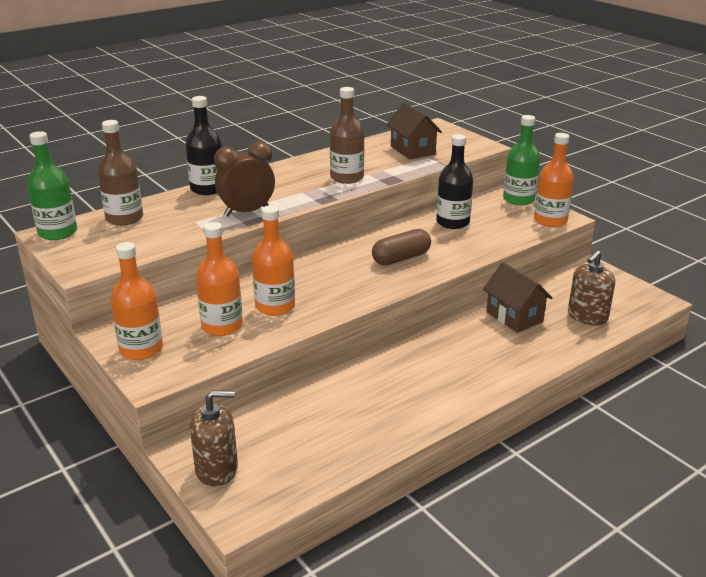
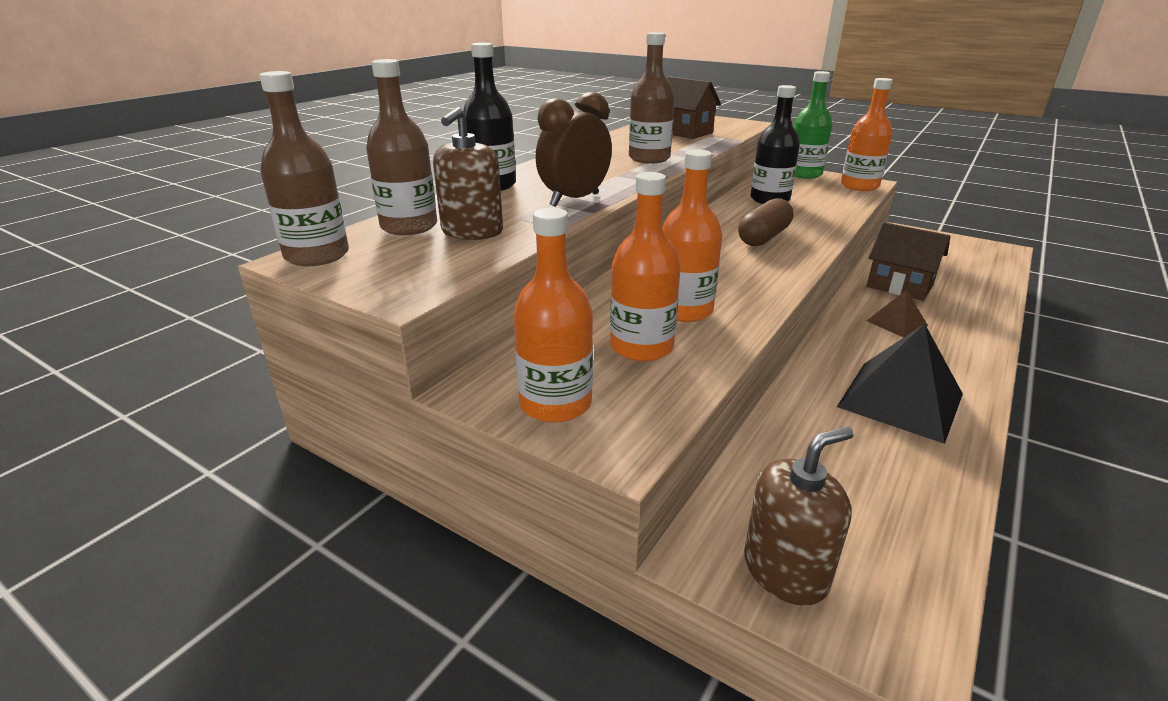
camera: 20 degrees left, 0 degrees up
(57, 232) = (317, 255): green bottle -> brown bottle
(399, 399) = (900, 400): none -> black pyramid
(470, 346) = (897, 323): none -> brown pyramid
(587, 316) = (965, 273): brown soap dispenser -> brown soap dispenser (472, 232)

